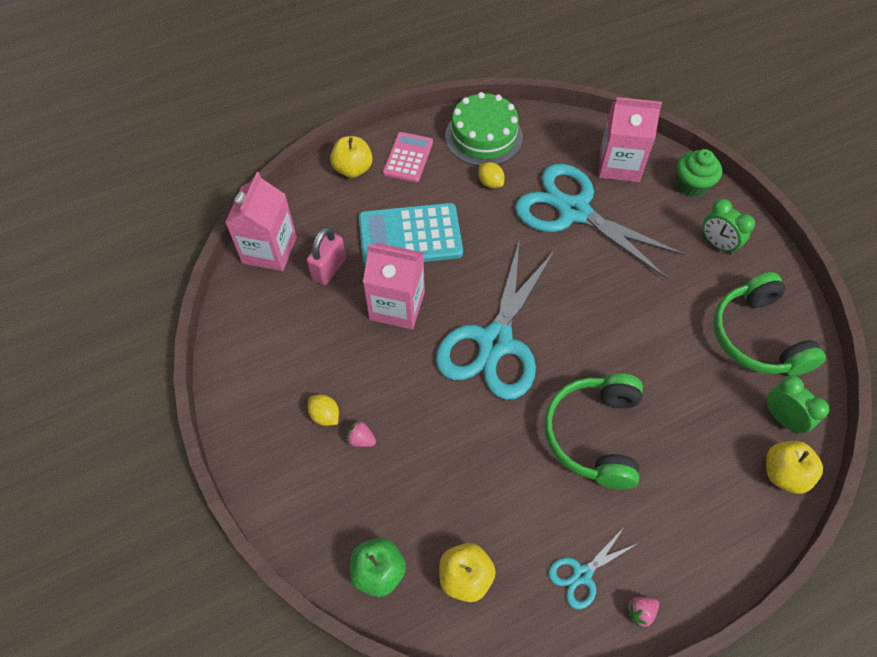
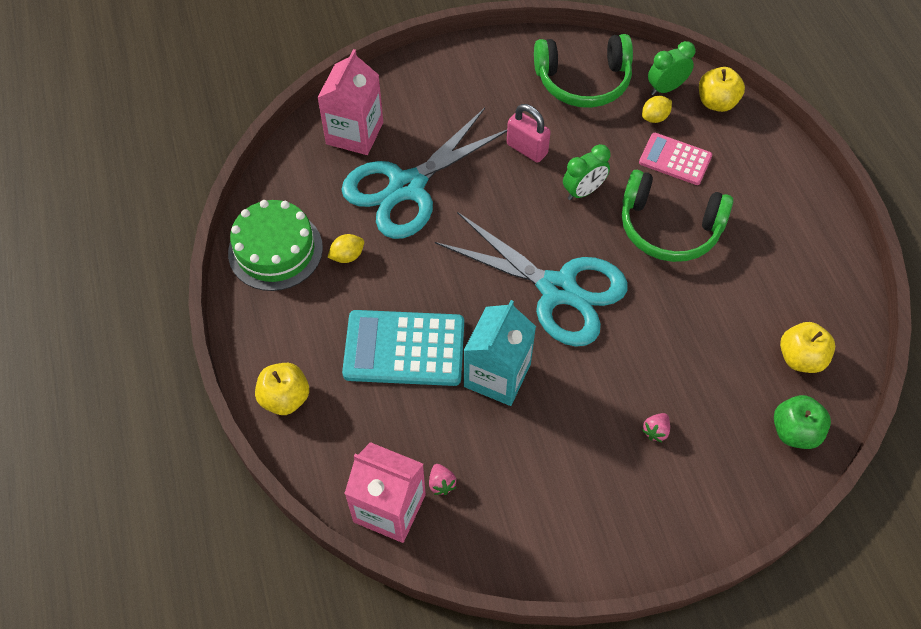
camera: 80 degrees left, 0 degrees up
(325, 415) = (624, 464): yellow lemon -> yellow lemon (654, 117)
(329, 269) = (432, 441): pink padlock -> pink padlock (527, 149)
(397, 306) = (497, 375): pink carton -> turquoise carton
(408, 157) = (284, 334): pink calculator -> pink calculator (675, 159)
(410, 236) = (404, 349): turquoise calculator -> turquoise calculator turned 90 degrees clockwise
(582, 574) = (799, 266): turquoise scissors -> none
(640, 612) = (831, 232): pink strawberry -> pink strawberry (441, 483)
(692, 185) = (398, 80): green cupcake -> none
(717, 244) = (475, 81): green clock -> green clock (583, 191)

